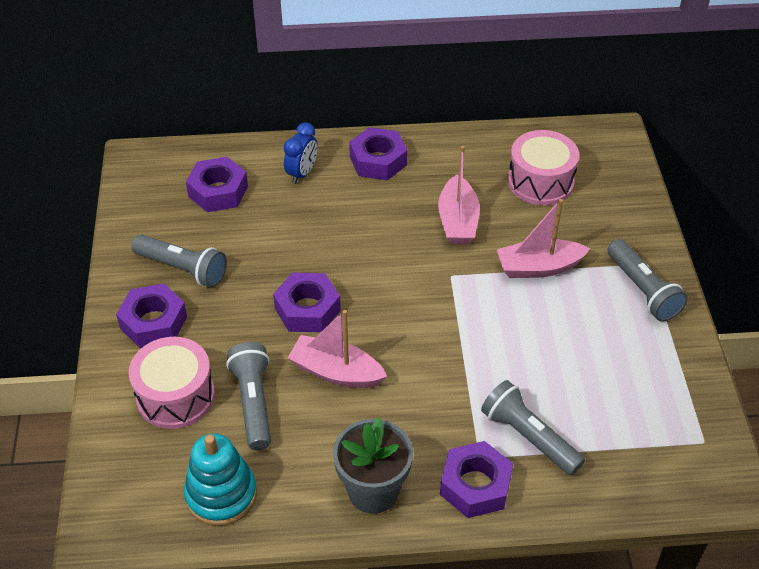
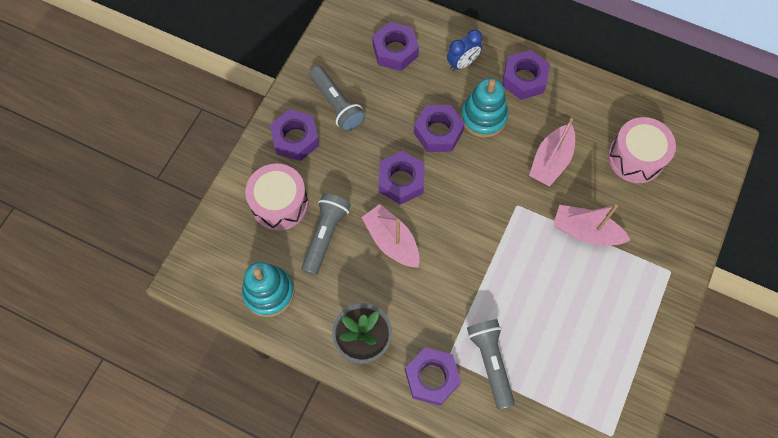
camera: 30 degrees right, 20 degrees up
(318, 246) = (438, 132): none -> purple nut
(358, 212) = (483, 117): none -> turquoise stacking toy
(642, 290) = (651, 291): grey flashlight -> none

